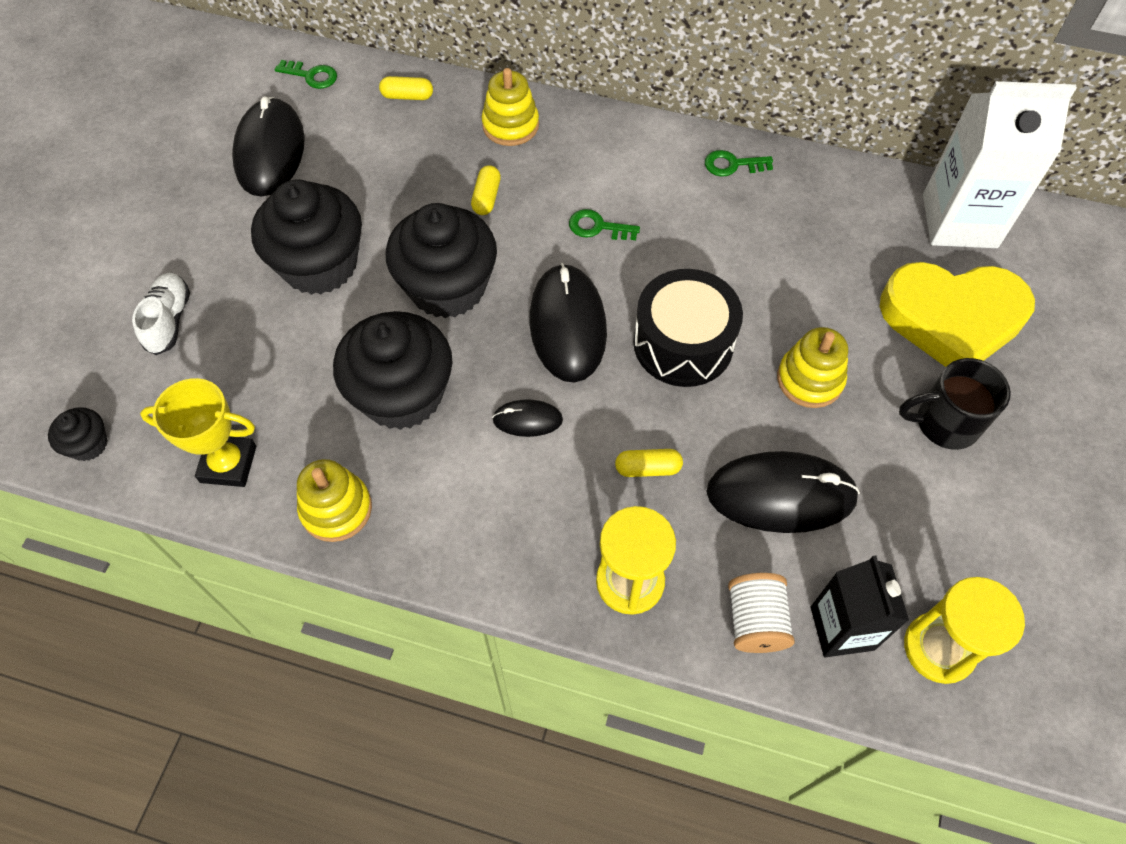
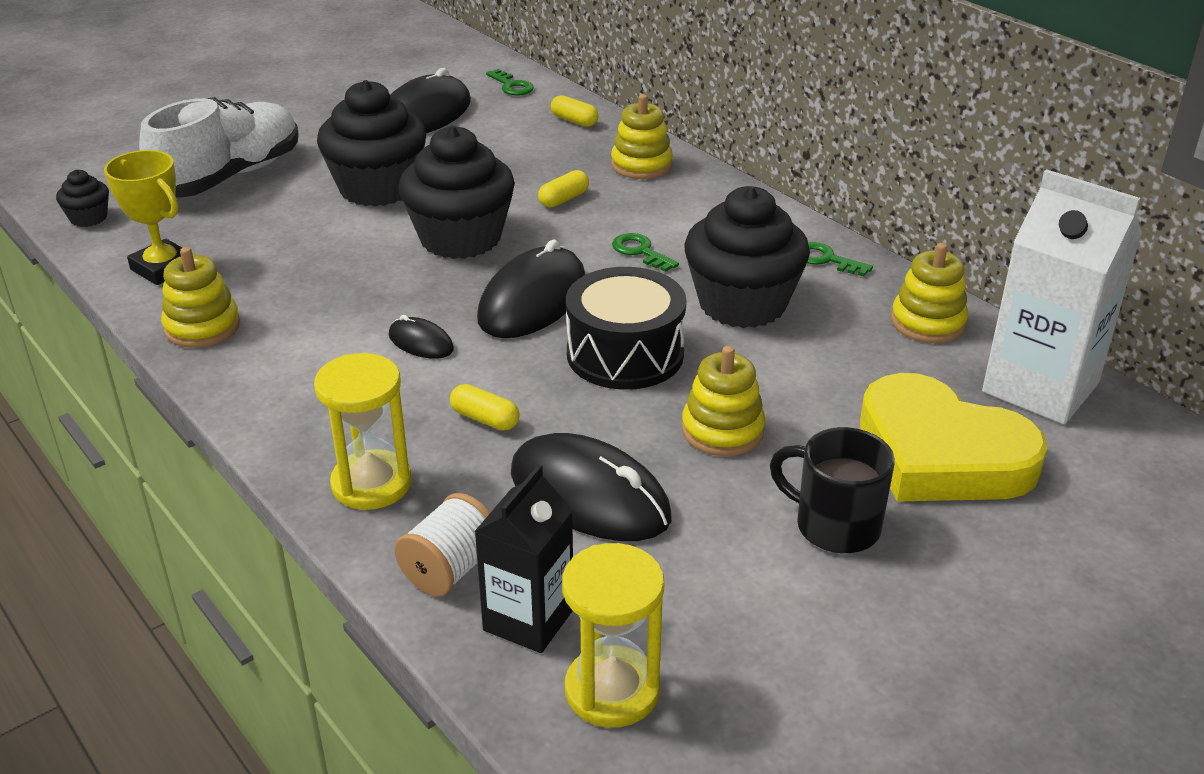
camera: 35 degrees right, 25 degrees down
(169, 321) = (229, 177): white shoe -> white shoe, size x1.98
(402, 395) = (340, 284): black cupcake -> black cupcake (742, 304)
(848, 195) = (928, 322): none -> yellow stacking toy

